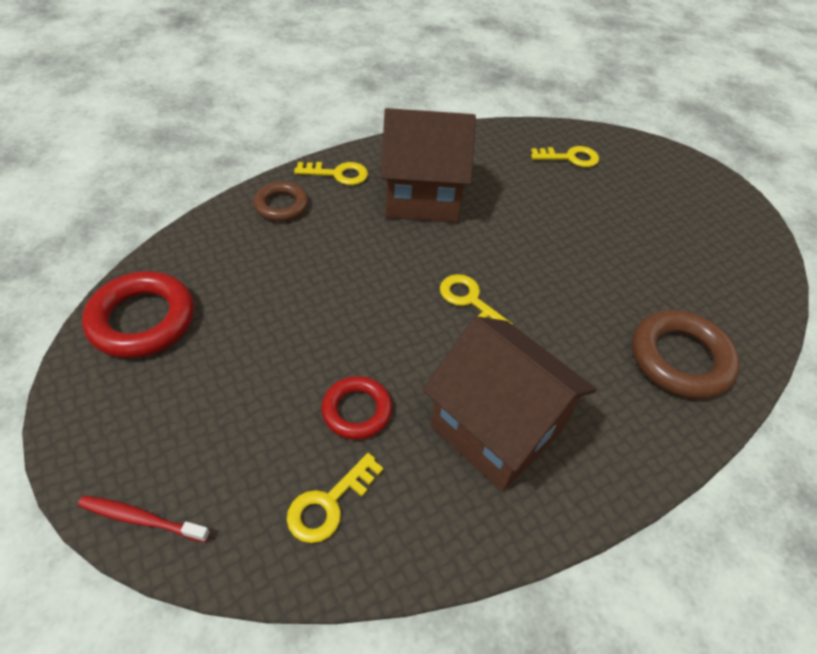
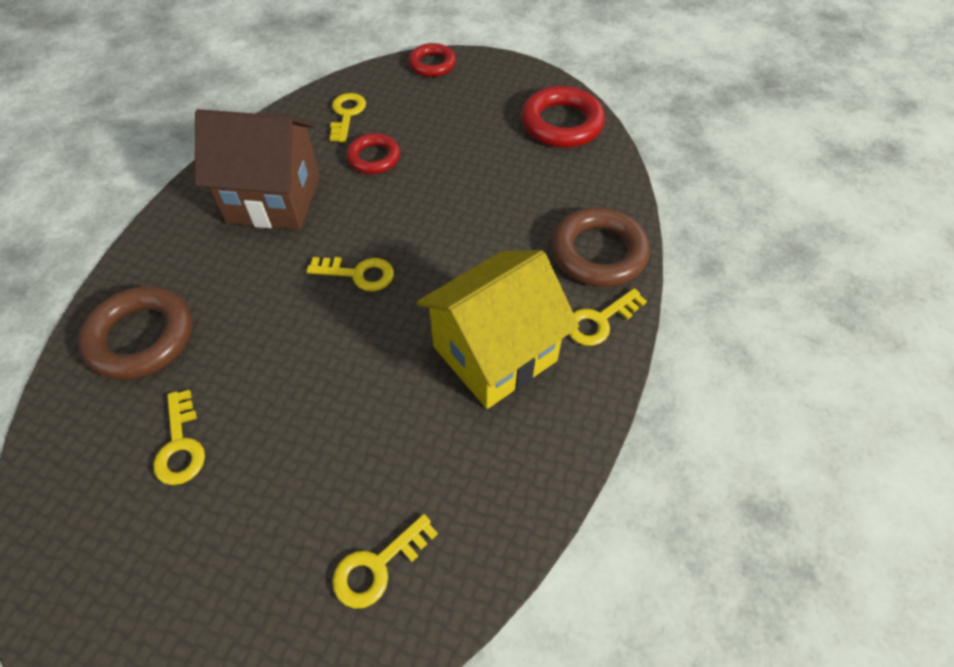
camera: 145 degrees right, 5 degrees up
(141, 519) = (432, 64): red toothbrush -> red ring
(281, 206) = (598, 253): brown ring -> brown ring, size x1.62
(422, 197) = (495, 353): brown house -> yellow house
(665, 266) = (180, 445): none -> yellow key

